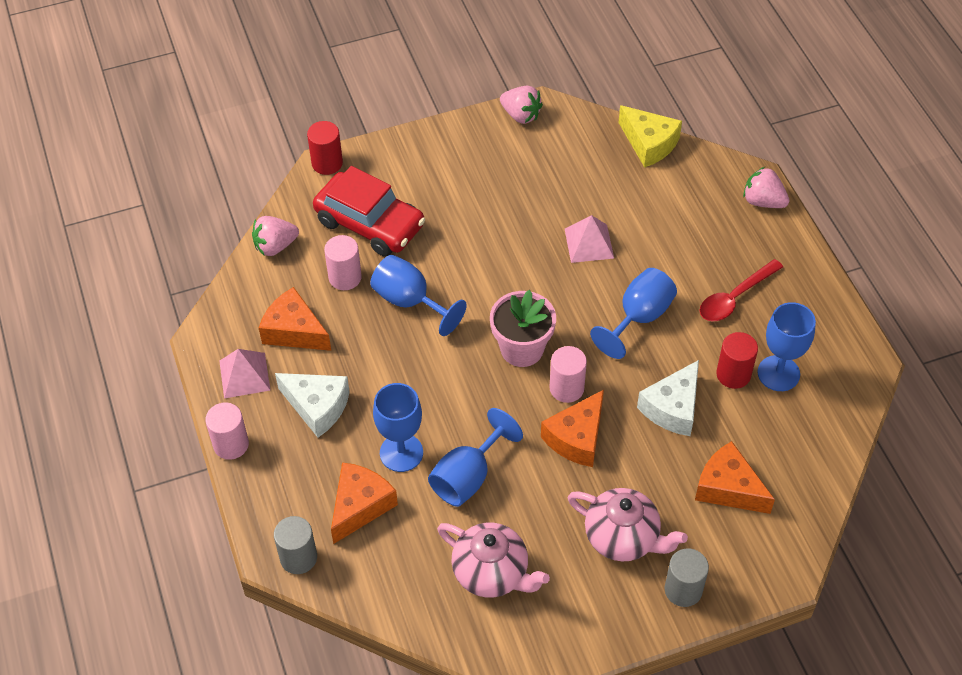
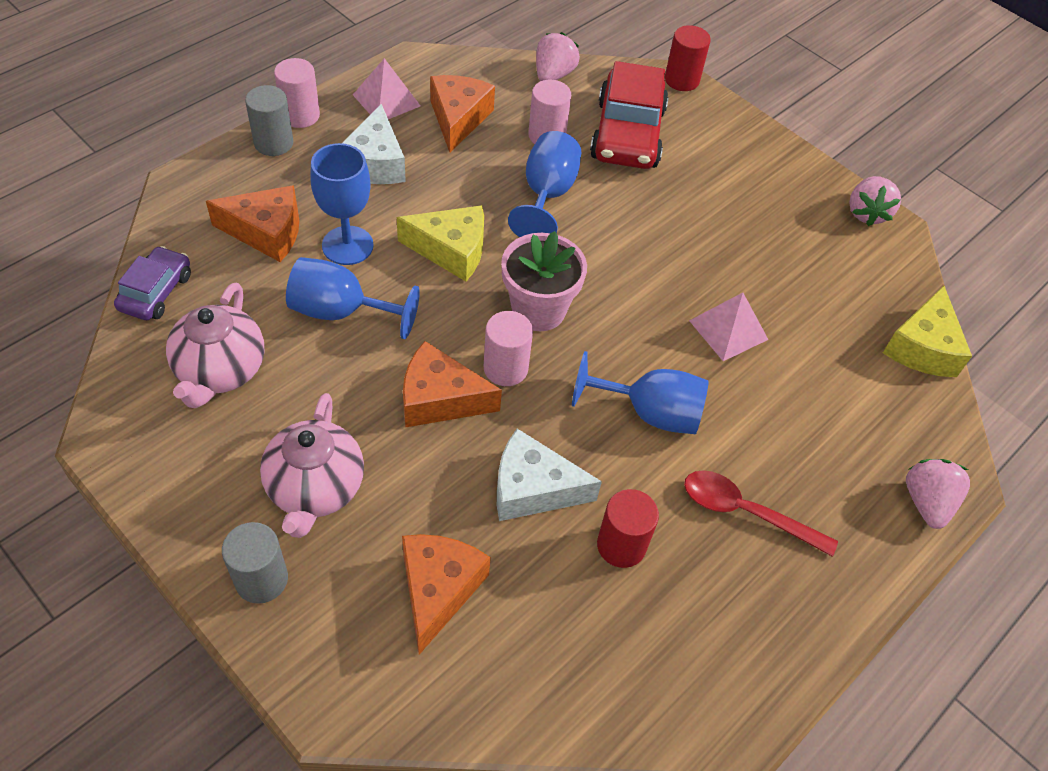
camera: 60 degrees right, 0 degrees up
(275, 246) = (553, 75): pink strawberry -> pink strawberry turned 75 degrees clockwise
(298, 557) = (186, 203): grey cylinder -> grey cylinder (273, 143)
(390, 601) = (156, 292): none -> purple car
(439, 384) = (451, 250): none -> yellow cheese
(778, 373) = (653, 602): blue goblet -> none

